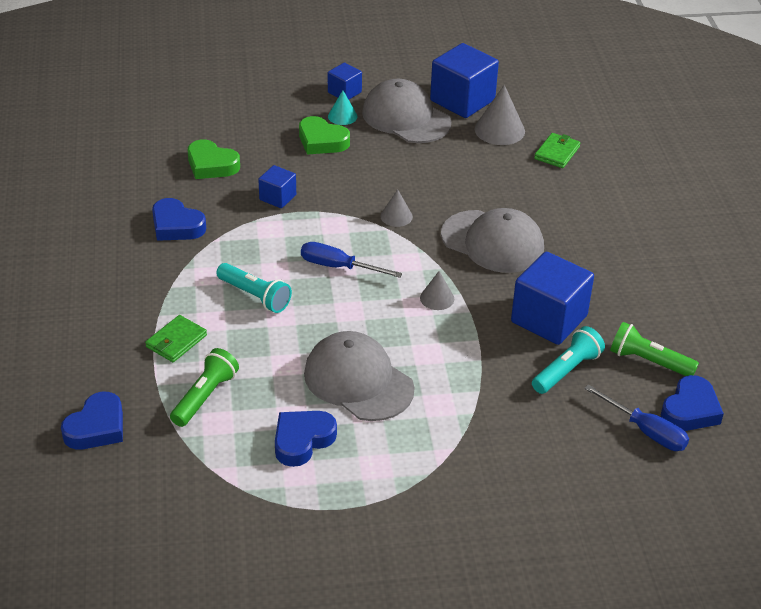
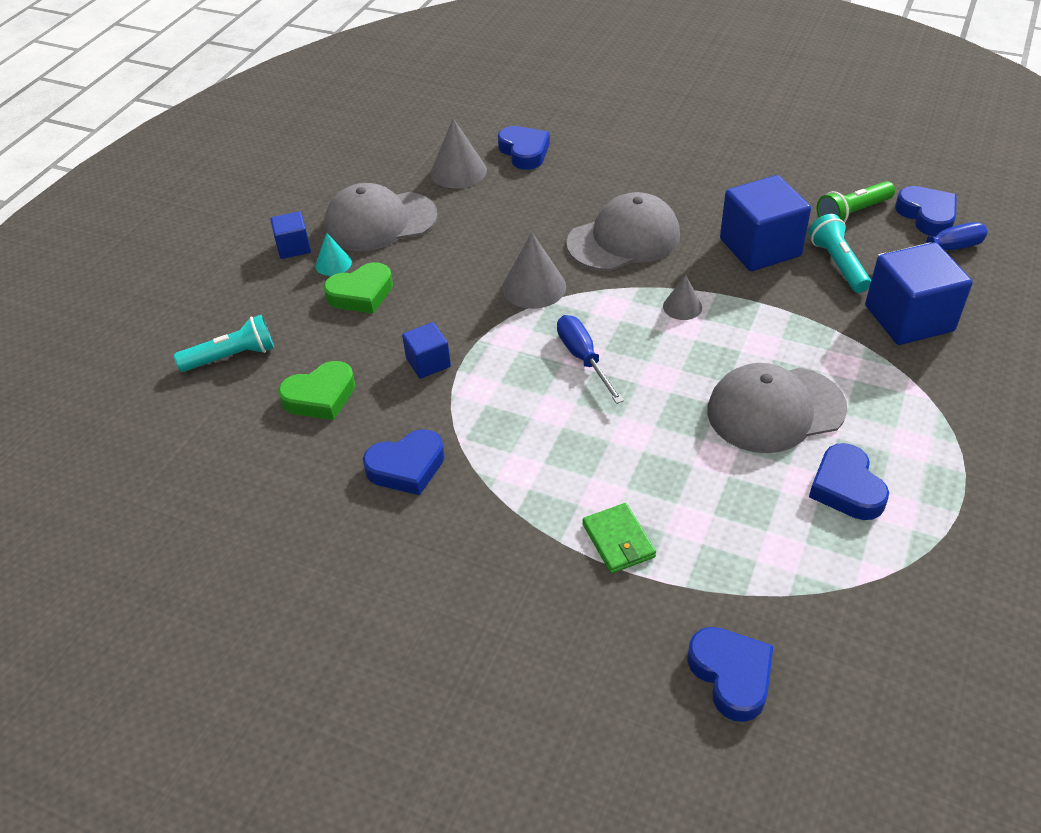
camera: 55 degrees left, 5 degrees up
(205, 397) = (731, 548): green flashlight -> none
(255, 296) = (584, 442): turquoise flashlight -> turquoise flashlight (231, 357)
(338, 267) = (583, 358): blue screwdriver -> blue screwdriver turned 105 degrees clockwise
(396, 216) = (534, 287): grey cone -> grey cone, size x1.70
(462, 100) = (389, 176): blue cube -> blue cube (909, 318)
(557, 153) = (524, 152): green wallet -> blue heart

